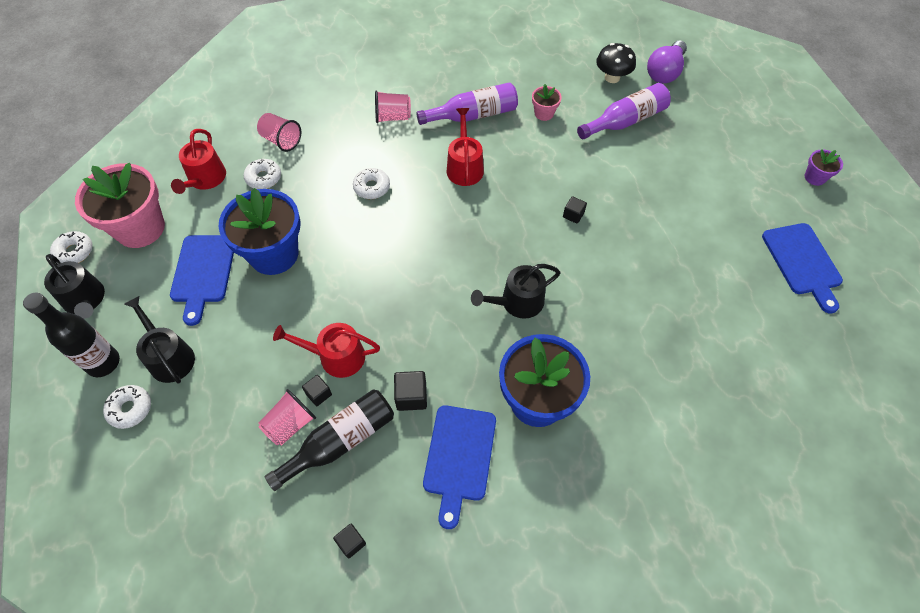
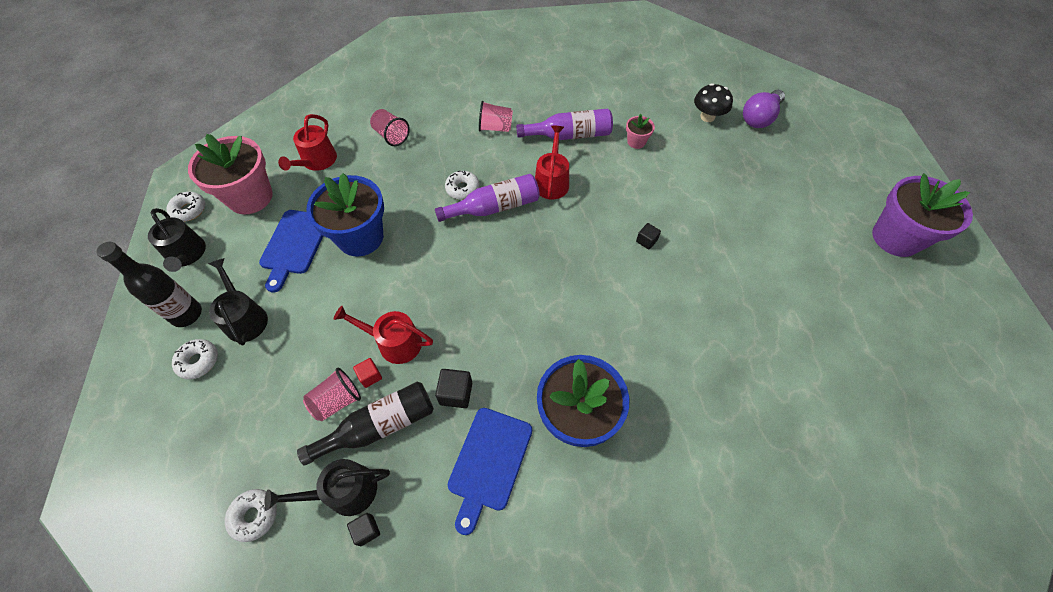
camera: 10 degrees right, 0 degrees up
(264, 178) = (368, 167): white donut -> white donut (254, 516)
(319, 394) = (370, 376): black cube -> red cube
(517, 302) = (576, 317): black watering can -> black watering can (345, 492)
(625, 121) = (713, 159): purple bottle -> purple bottle (494, 207)
(803, 262) = (871, 321): blue cutting board -> none
(815, 177) = (896, 238): purple flower pot -> purple flower pot, size x2.22

